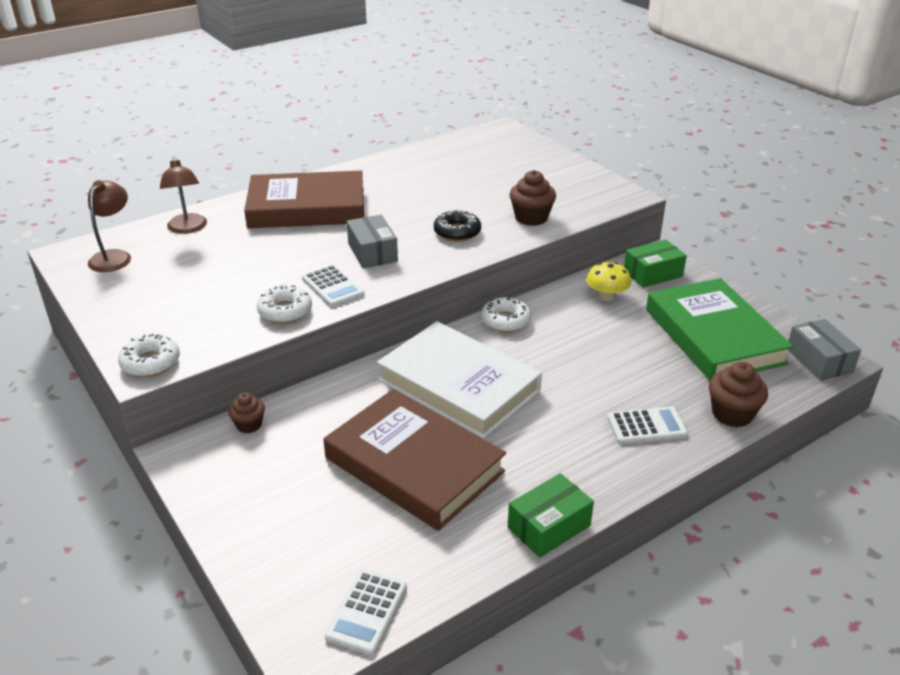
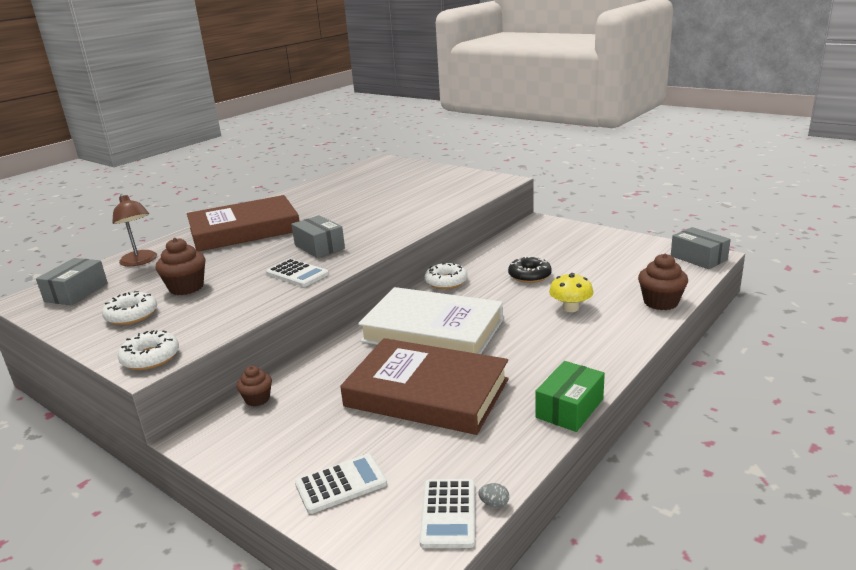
camera: 15 degrees left, 10 degrees down
(114, 256) = (76, 292): brown lamp -> grey box
(285, 311) = (263, 297): white donut -> white donut (131, 315)
(415, 615) = (494, 504): none -> grey egg
(457, 232) = (383, 222): black donut -> black donut (529, 275)
(531, 218) = (438, 204): brown cupcake -> brown cupcake (186, 287)
(606, 296) = (516, 252): yellow mushroom -> yellow mushroom (570, 308)
(646, 426) = (602, 324): white calculator -> white calculator (341, 484)
(653, 274) = (542, 232): green box -> none
(714, 336) = (613, 259): green book -> none

